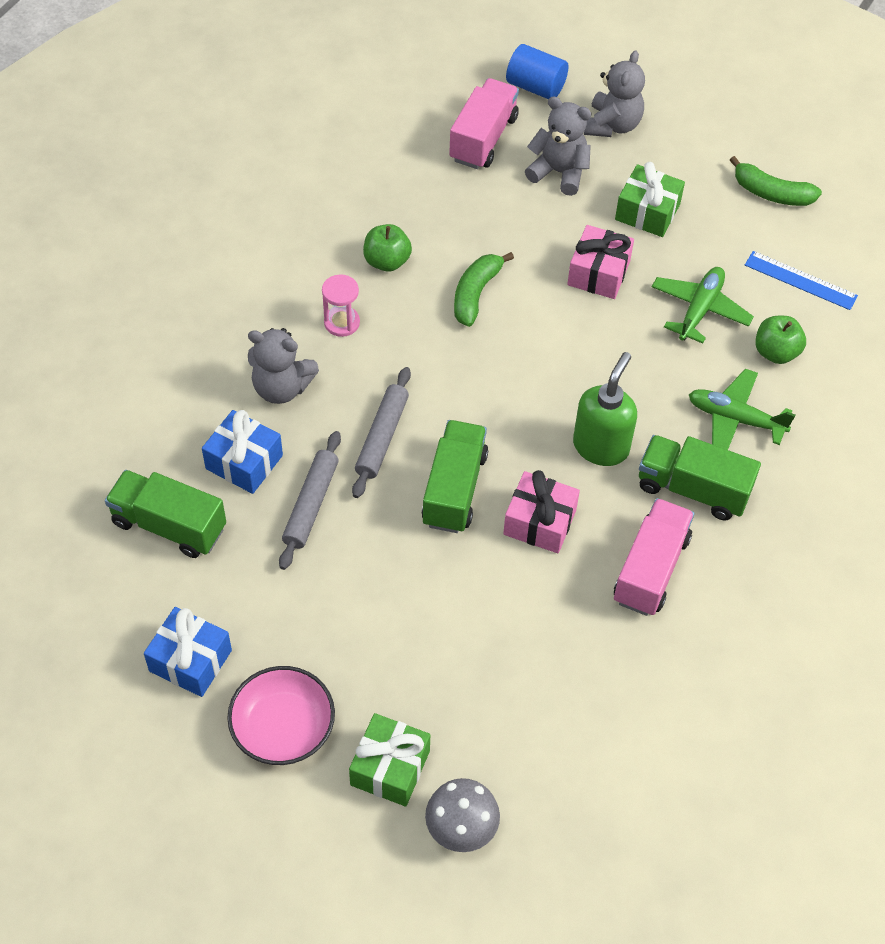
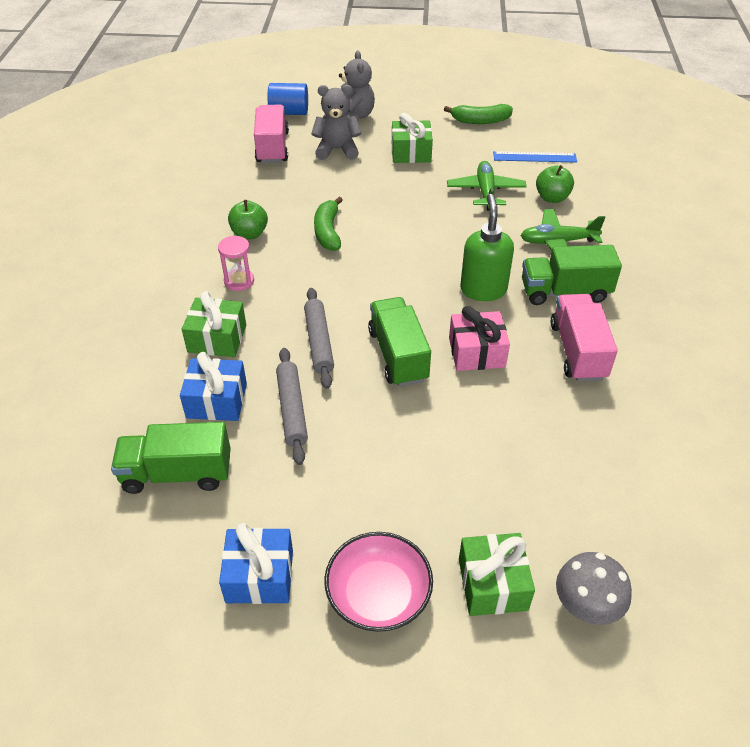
camera: 25 degrees left, 10 degrees down
(281, 387) = (217, 338): grey teddy bear -> green gift
(598, 273) = (404, 193): pink gift -> none

